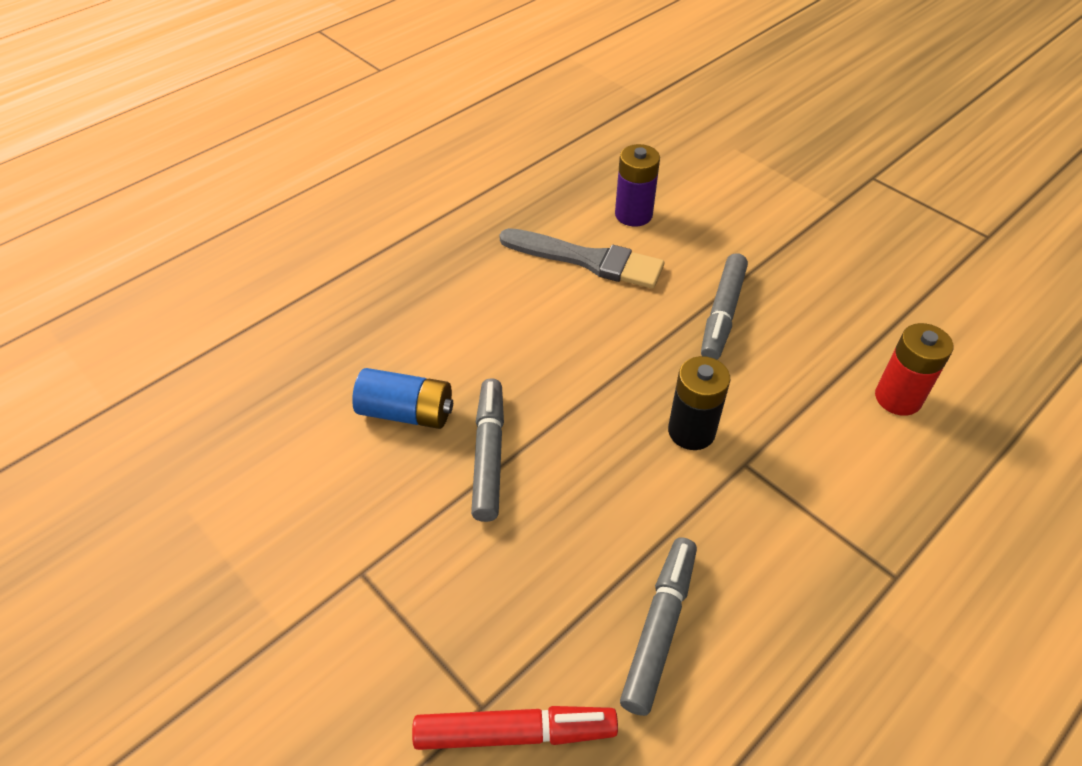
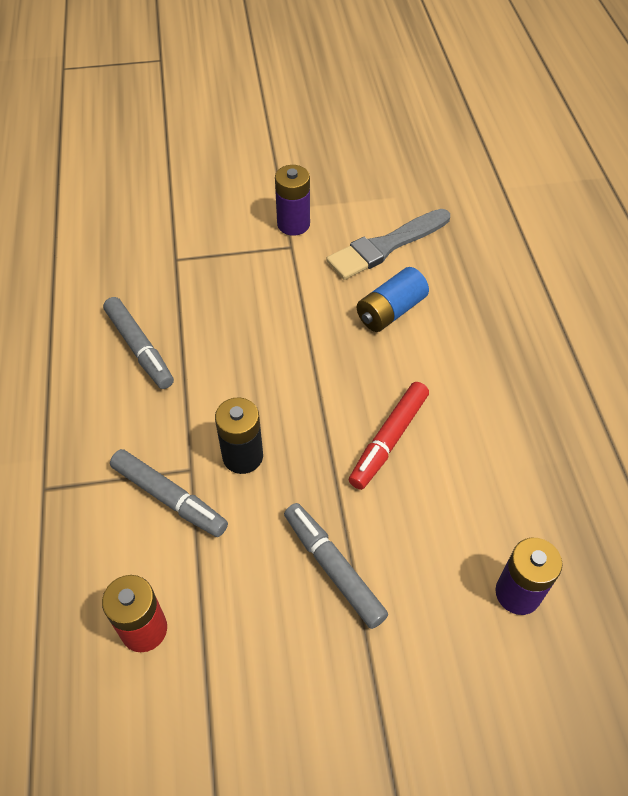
camera: 125 degrees right, 5 degrees up
(314, 597) = (293, 224): none -> purple battery
(489, 454) = (321, 335): grey marker -> grey marker (169, 498)
(515, 733) = (152, 264): red marker -> red marker (388, 440)
(588, 260) = (474, 508): grey brush -> grey brush (385, 246)

